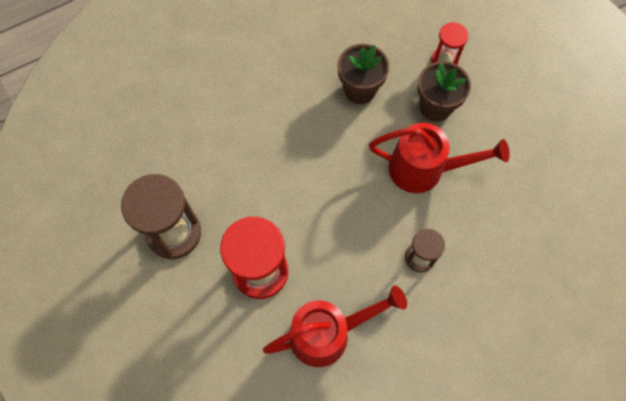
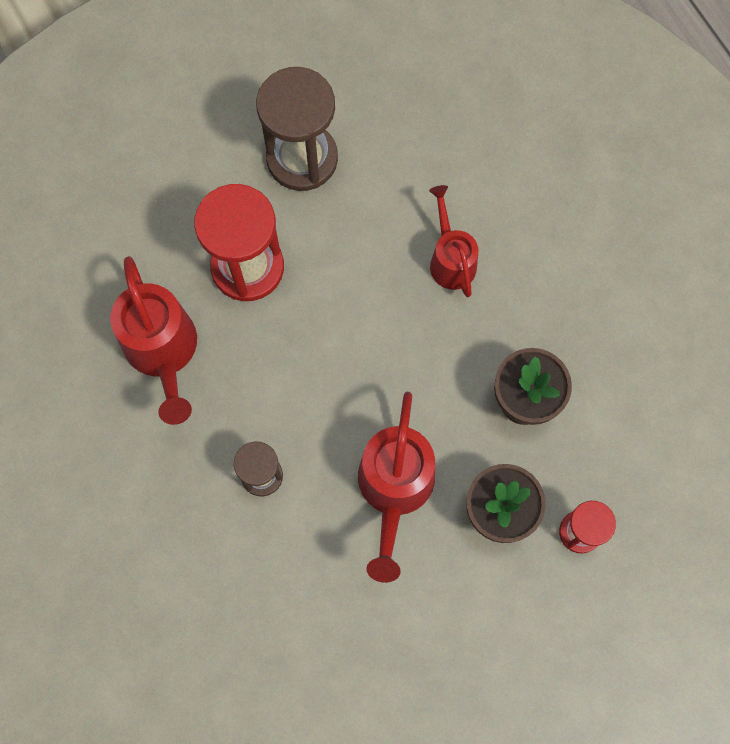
camera: 90 degrees right, 5 degrees up
(258, 132) = (451, 259): none -> red watering can

